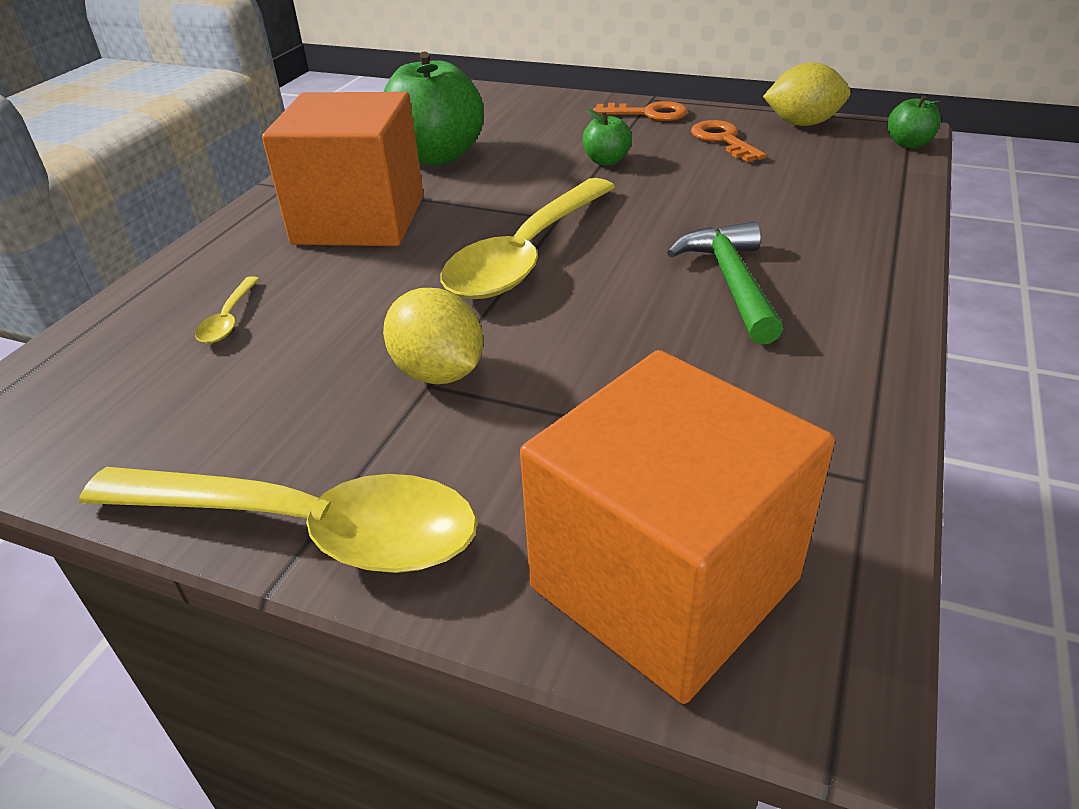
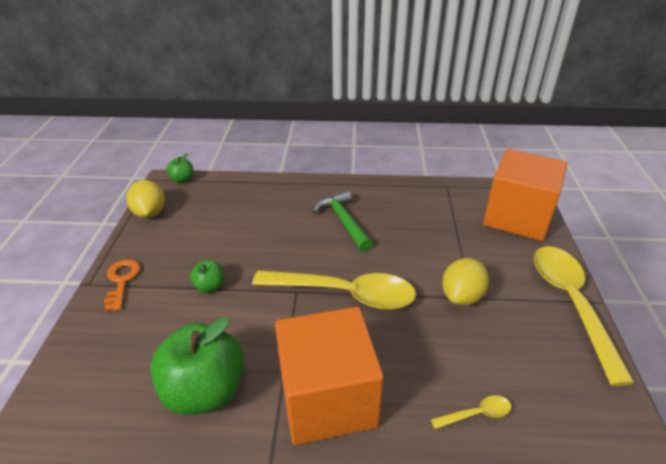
camera: 110 degrees left, 0 degrees up
(723, 140) = (175, 240): orange key -> none
(731, 282) = (343, 221): green hammer -> green hammer turned 90 degrees clockwise

